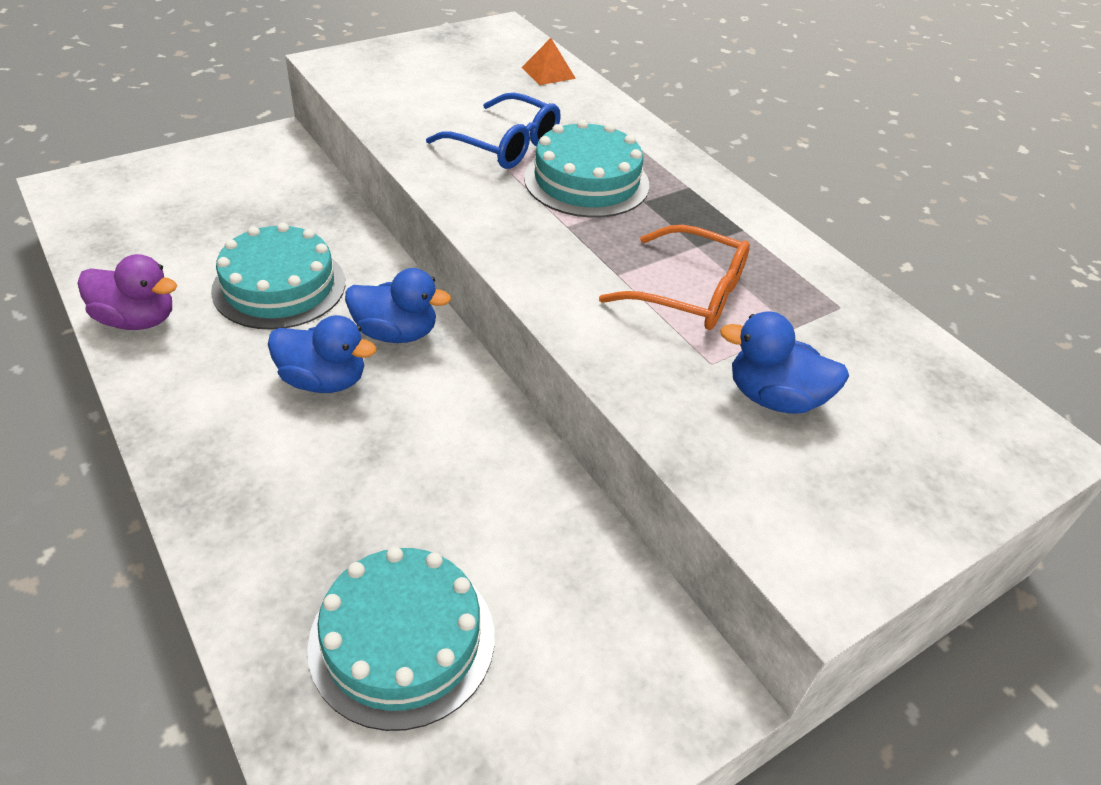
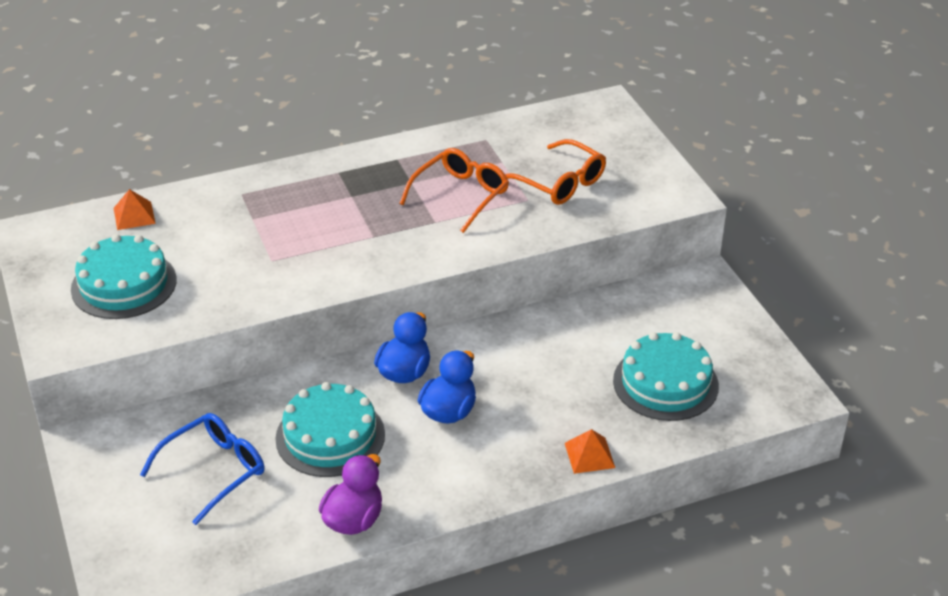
camera: 75 degrees left, 5 degrees down
(230, 542) = (589, 455): none -> orange pyramid
(505, 145) = (251, 253): blue glasses -> blue glasses (214, 471)
(586, 181) = (317, 219): turquoise cake -> turquoise cake (124, 284)
(774, 398) = (560, 183): blue duck -> orange glasses

